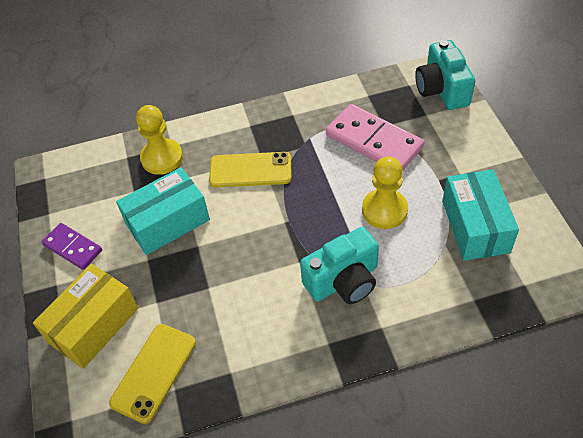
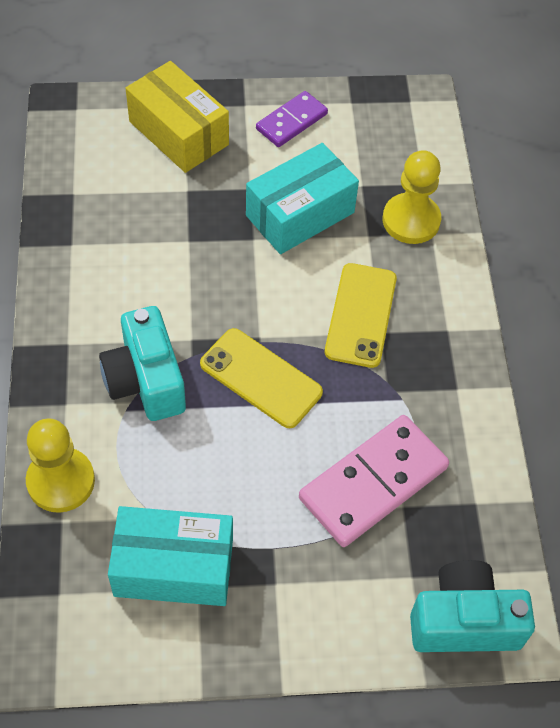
camera: 95 degrees right, 5 degrees up
(153, 372) = (100, 178): yellow phone -> yellow phone (261, 378)
(168, 222) = (300, 214): turquoise box -> turquoise box turned 75 degrees clockwise
(384, 210) = (240, 459): yellow pawn -> yellow pawn (61, 481)

